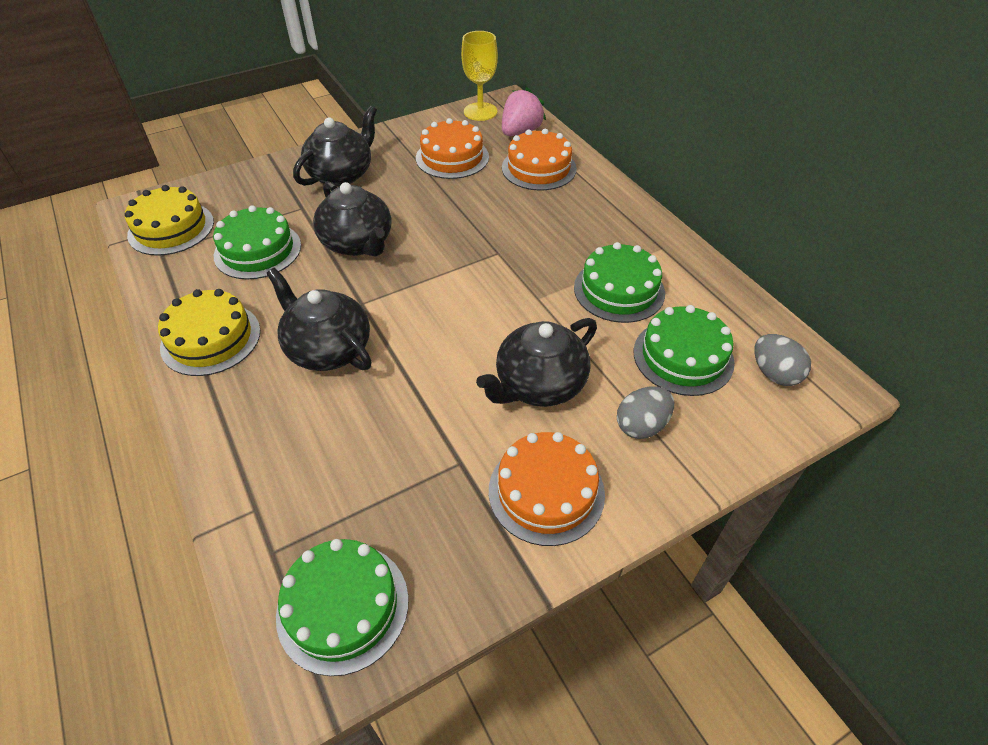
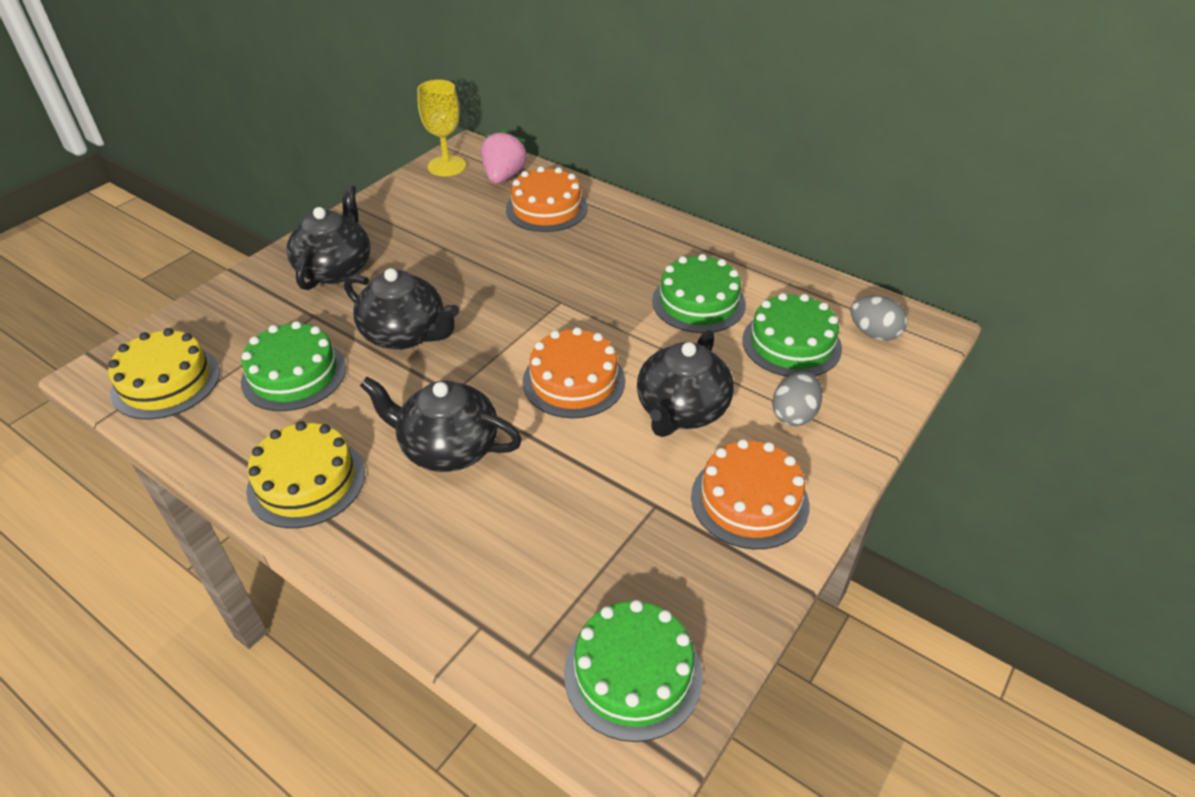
camera: 25 degrees left, 5 degrees down
(452, 157) = (448, 220): orange cake -> orange cake (574, 381)

